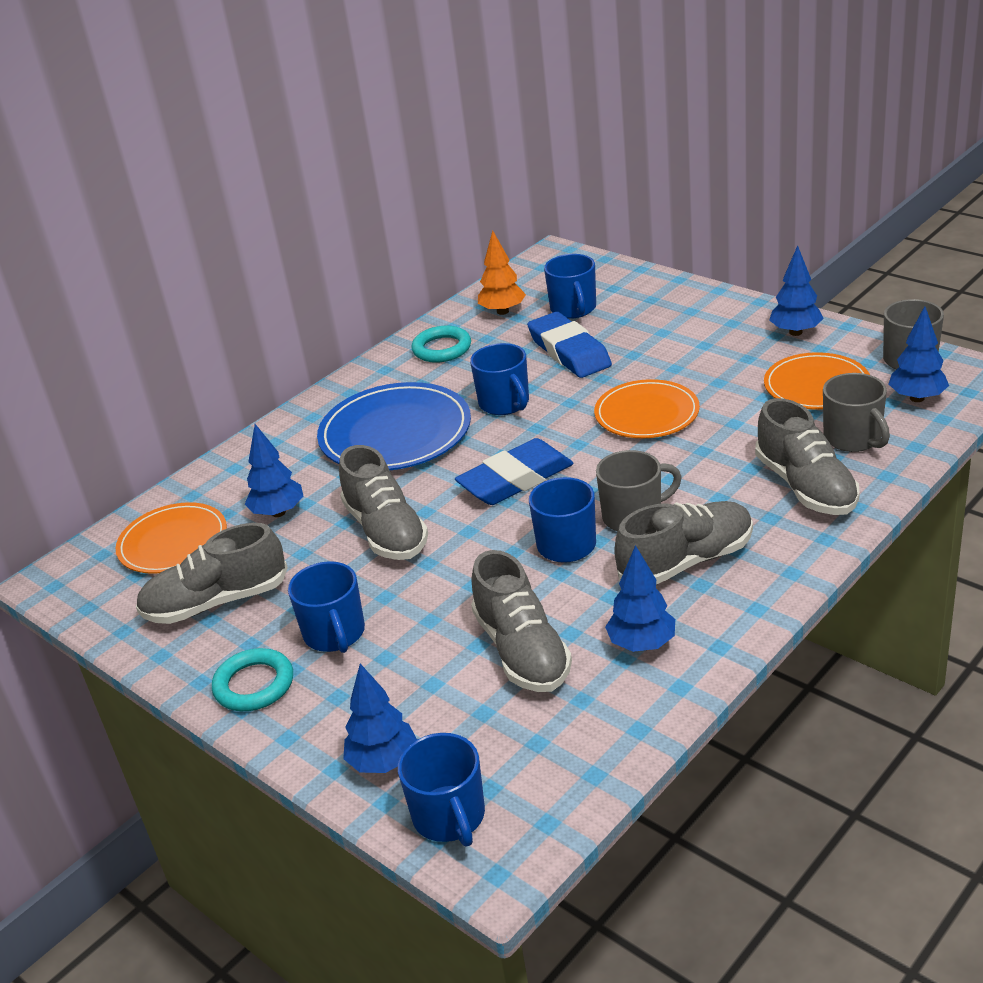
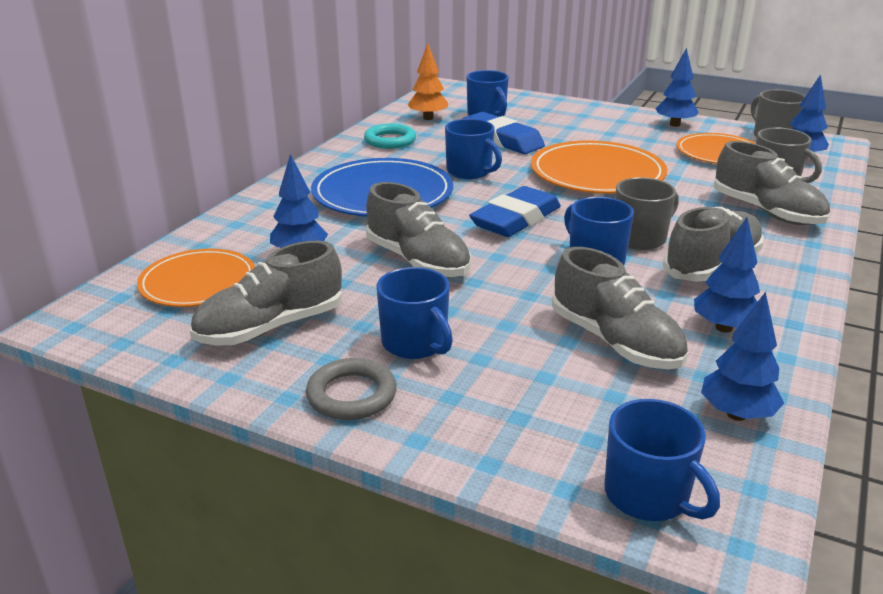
camera: 20 degrees left, 5 degrees down
(254, 685) = (351, 395): turquoise ring -> grey ring
(383, 762) = (540, 451): blue tree -> blue tree (736, 414)
(646, 413) = (597, 173): orange plate -> orange plate, size x1.50

